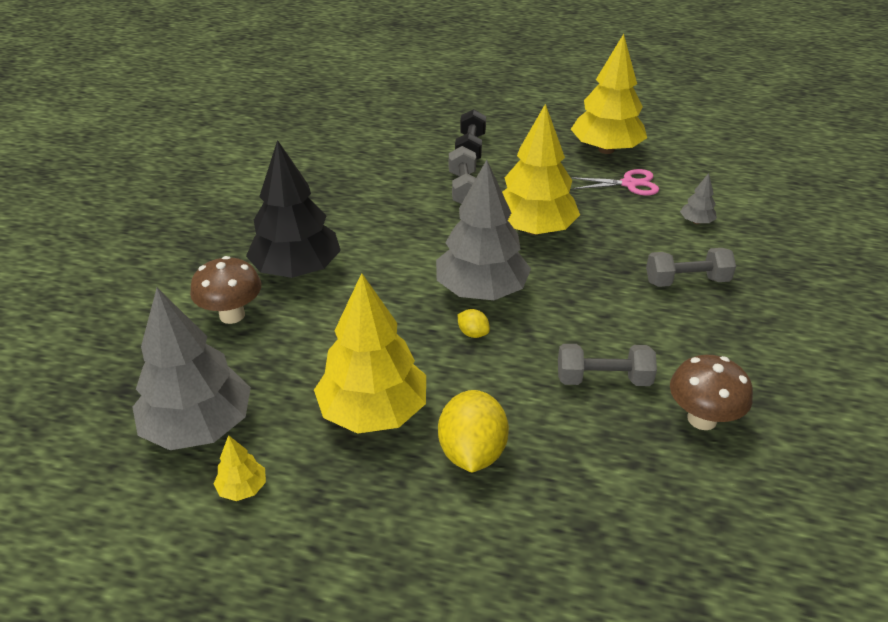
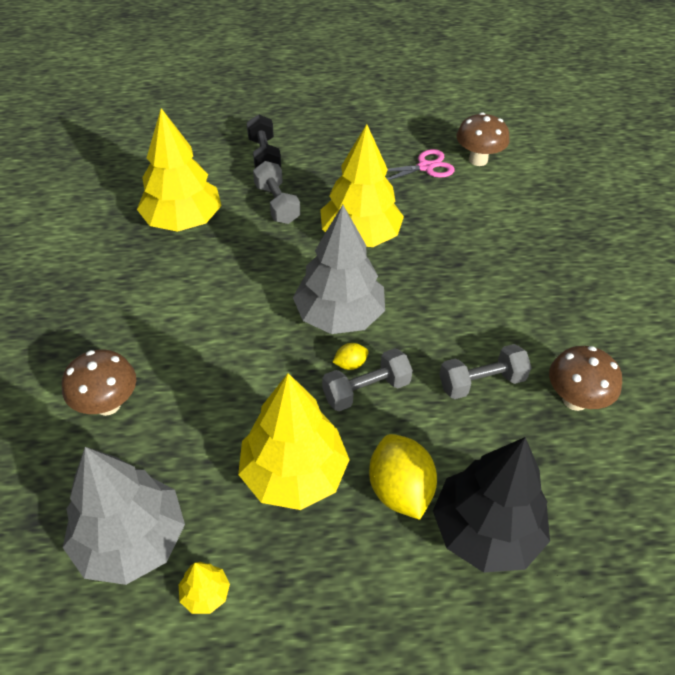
camera: 20 degrees left, 10 degrees up
(297, 270) = (151, 335): black tree -> black tree (486, 531)
(473, 333) = (350, 364): yellow lemon -> yellow lemon turned 45 degrees counterclockwise
(606, 150) = (390, 132): yellow tree -> yellow tree (183, 221)
(686, 281) = (512, 262): grey dumbbell -> grey dumbbell (366, 390)
(689, 187) = (478, 160): none -> brown mushroom
(696, 222) = (497, 196): grey tree -> none

